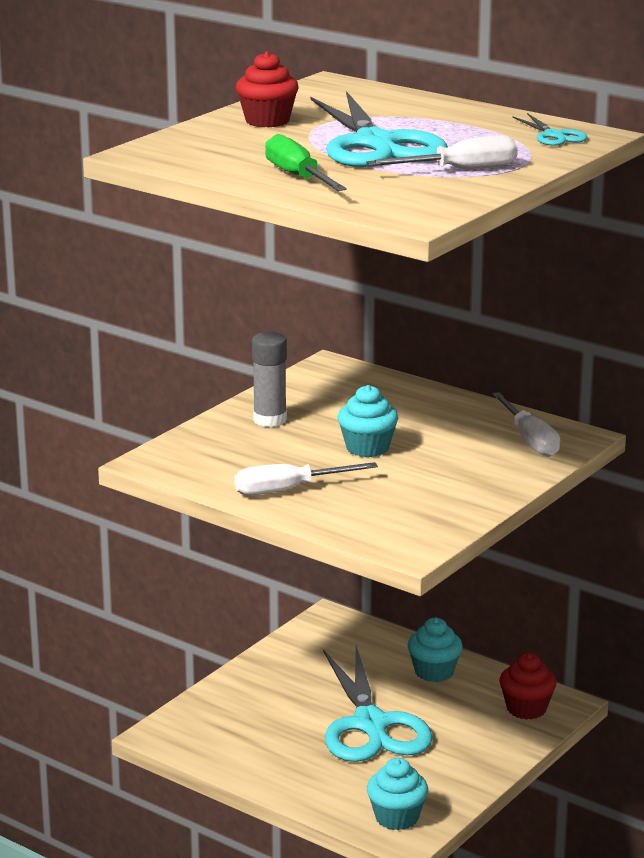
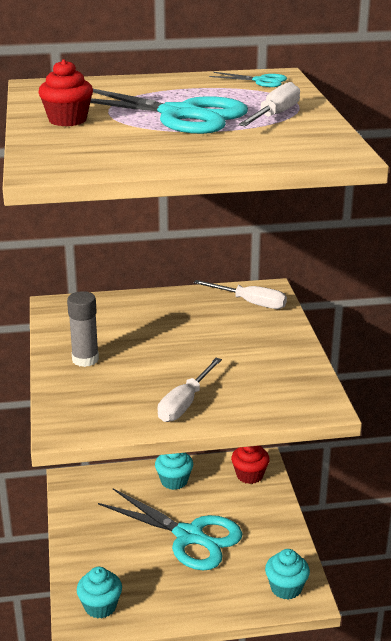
camera: 45 degrees left, 5 degrees up
(298, 177) = (197, 151): green screwdriver -> none
(367, 448) = (177, 350): turquoise cupcake -> turquoise cupcake (100, 606)

